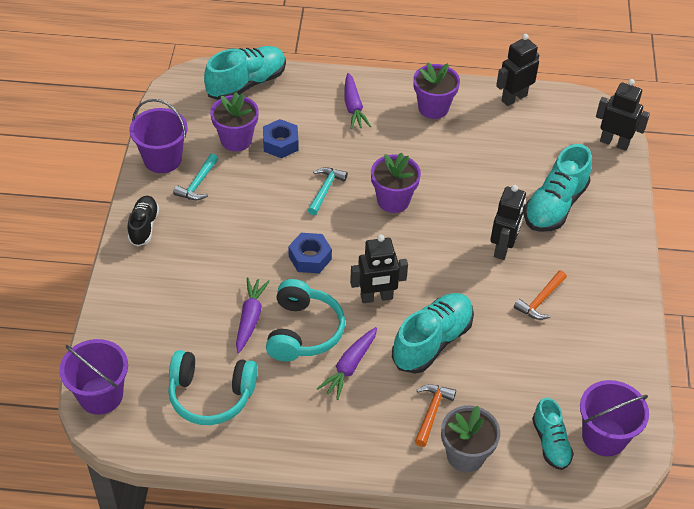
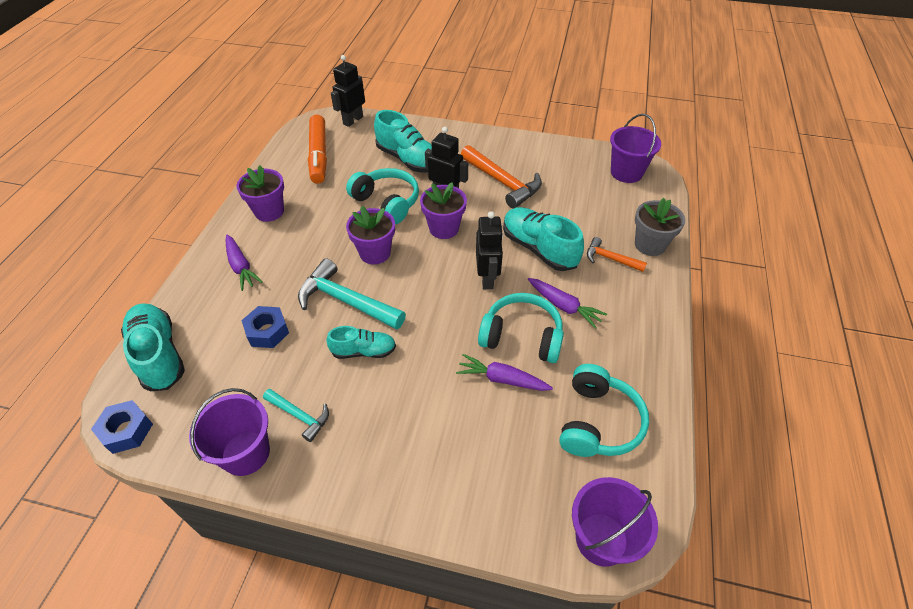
camera: 80 degrees left, 0 degrees up
(144, 226) = (351, 480): black shoe -> none
(236, 140) = (245, 372): purple flower pot -> purple flower pot (444, 228)
(310, 258) = (432, 322): blue nut -> blue nut (127, 430)
(325, 190) = (346, 301): turquoise hammer -> turquoise hammer, size x1.79
(353, 107) = (241, 267): purple carrot -> purple carrot turned 60 degrees clockwise
(473, 198) = (387, 203): none -> turquoise headphones
(514, 98) = (280, 162): black robot -> none
(536, 126) = (318, 155): none -> orange marker
(540, 300) = (502, 182): orange hammer -> orange hammer, size x1.79
(550, 442) = (633, 198): turquoise shoe -> turquoise shoe (363, 351)

